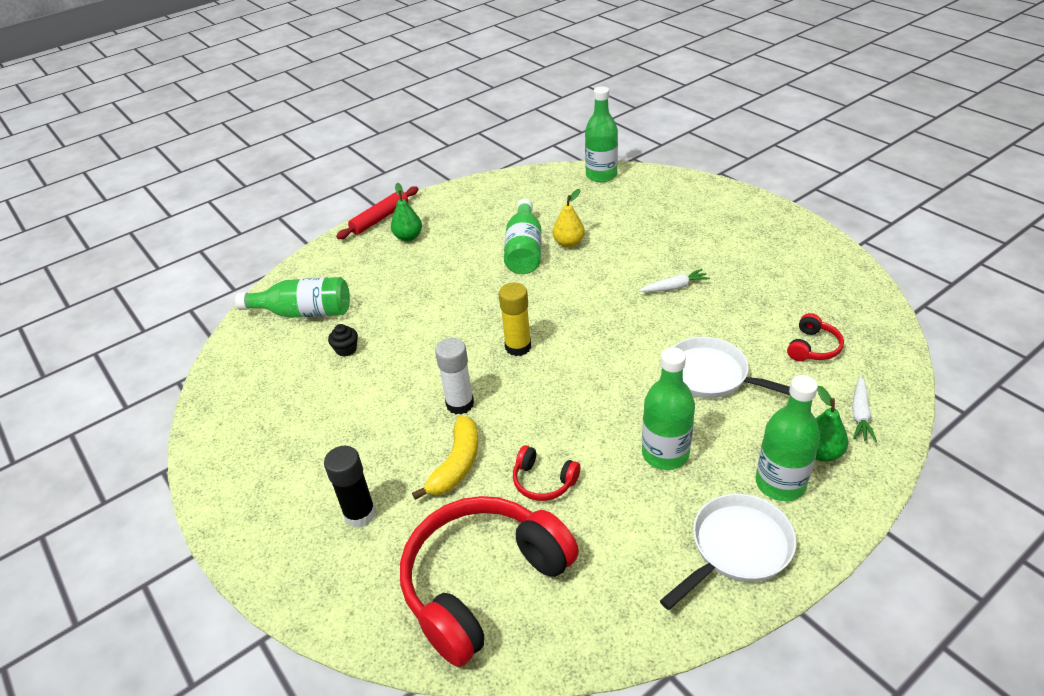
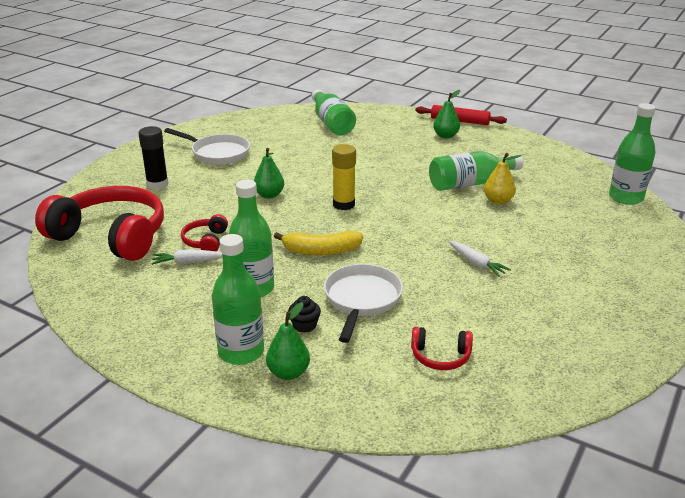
camera: 65 degrees right, 10 degrees down
(346, 349) = (303, 145): black cupcake -> black cupcake (304, 325)
(456, 464) = (210, 206): yellow banana -> yellow banana (321, 251)
(460, 404) = (269, 195): white glue stick -> green pear
(736, 548) = (163, 336): white pan -> white pan (217, 153)
(860, 414) = (353, 395): white carrot -> white carrot (189, 262)

